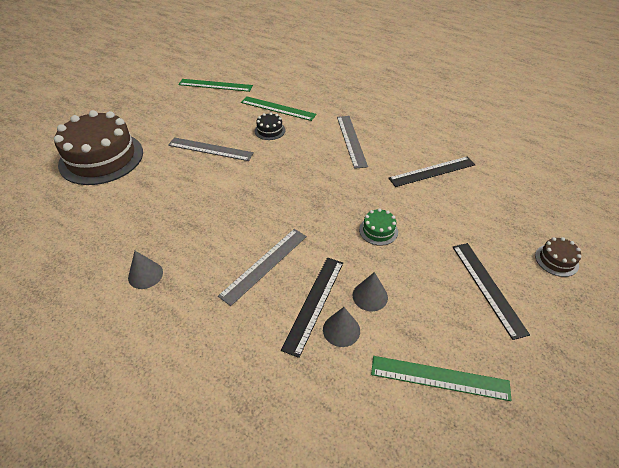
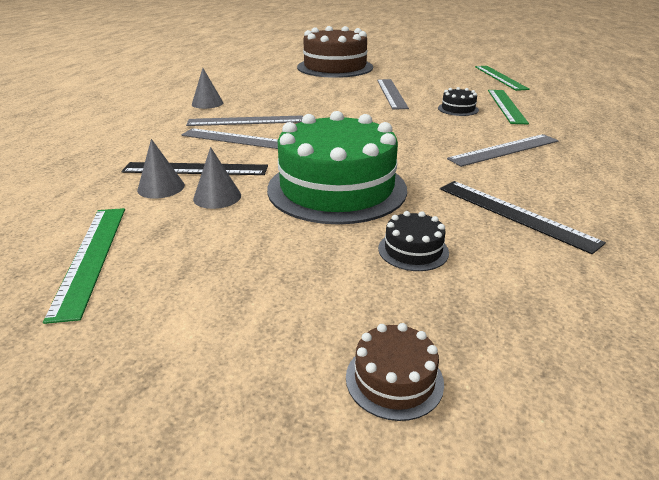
camera: 70 degrees right, 15 degrees down
(219, 254) = (246, 121): none -> grey ruler
(378, 230) = (337, 188): green cake -> green cake, size x2.45
(460, 221) = (413, 250): none -> black cake
(487, 287) = (270, 288): black ruler -> none

